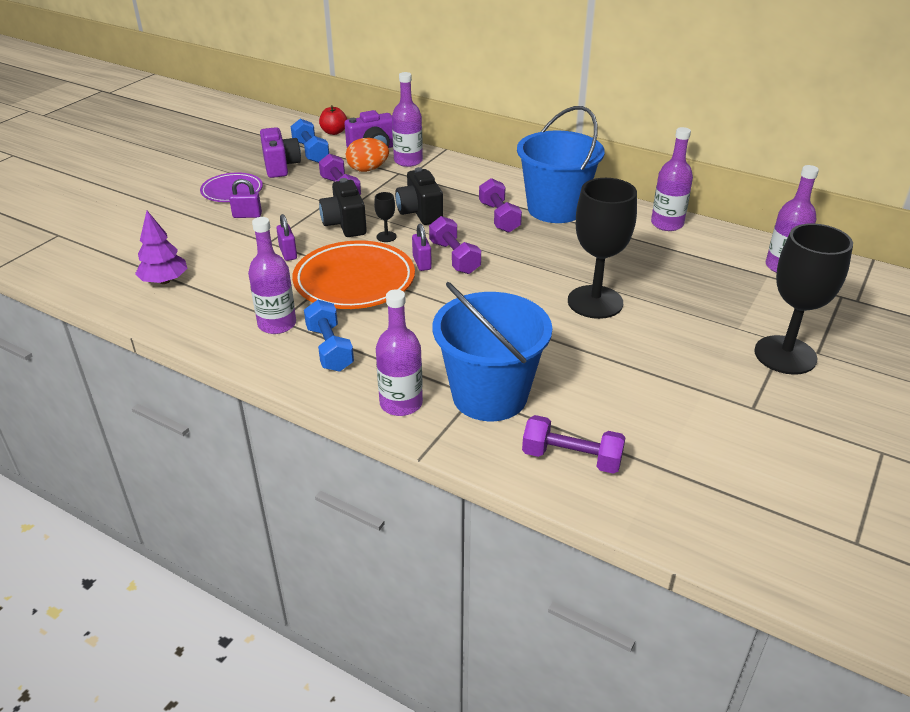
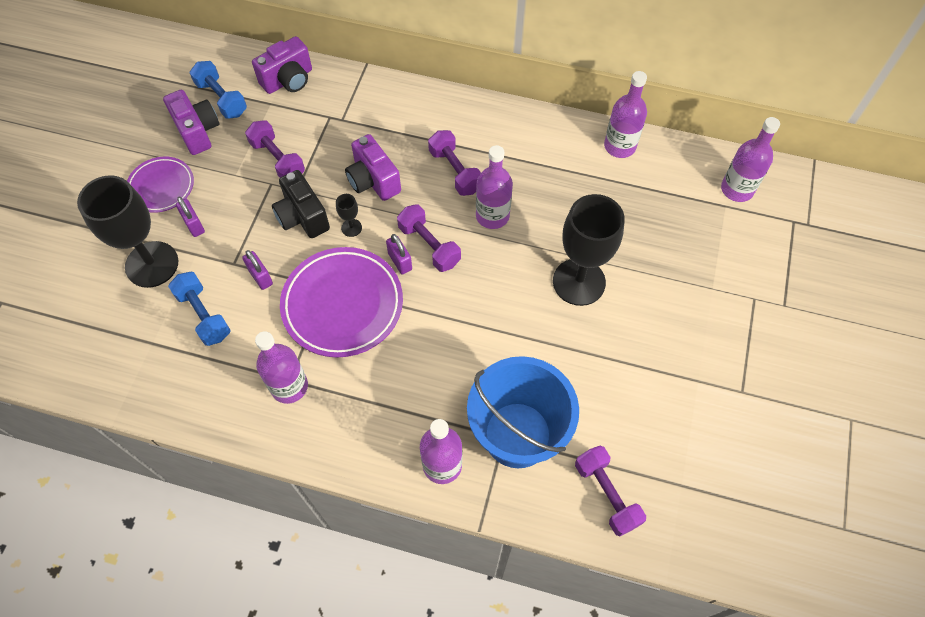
camera: 15 degrees left, 25 degrees up
(164, 281) = (150, 350): purple tree -> none
(247, 215) = (194, 225): purple padlock -> purple padlock turned 75 degrees clockwise
(329, 349) = (352, 408): blue dumbbell -> blue dumbbell (203, 315)
(334, 132) = (234, 56): red apple -> none
(354, 281) = (342, 305): orange plate -> purple plate
(367, 169) = (294, 118): orange egg -> none
(408, 161) = (333, 93): purple bottle -> purple bottle (492, 216)
(420, 213) = (373, 180): black camera -> purple camera
(555, 209) = (507, 145): blue bucket -> none
(571, 458) = (606, 494): purple dumbbell -> purple dumbbell turned 60 degrees clockwise
(785, 355) = (758, 316): black goblet -> black goblet (152, 264)

